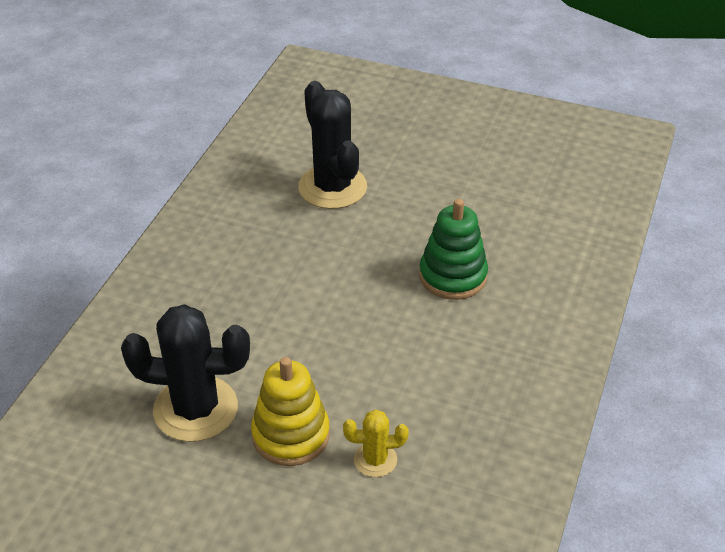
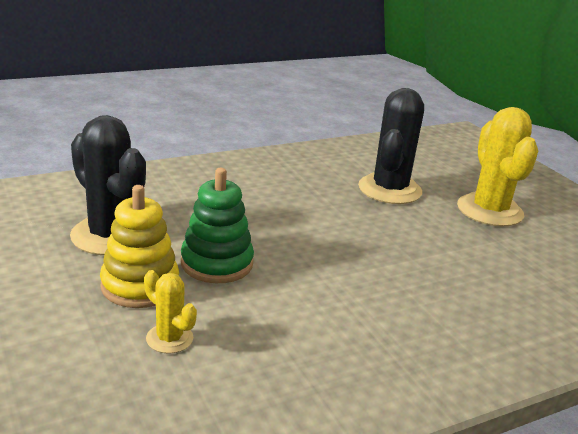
camera: 40 degrees right, 15 degrees down
(426, 158) = (489, 210): none -> yellow cactus
(453, 276) = (410, 278): green stacking toy -> green stacking toy (217, 263)

